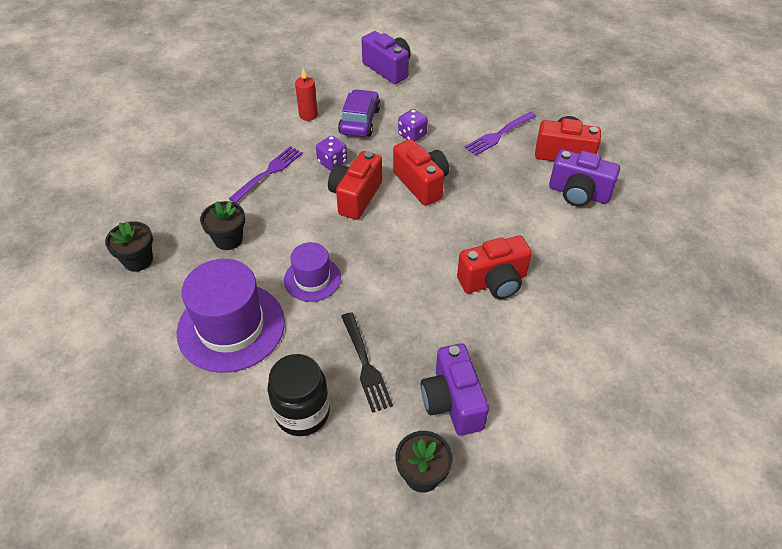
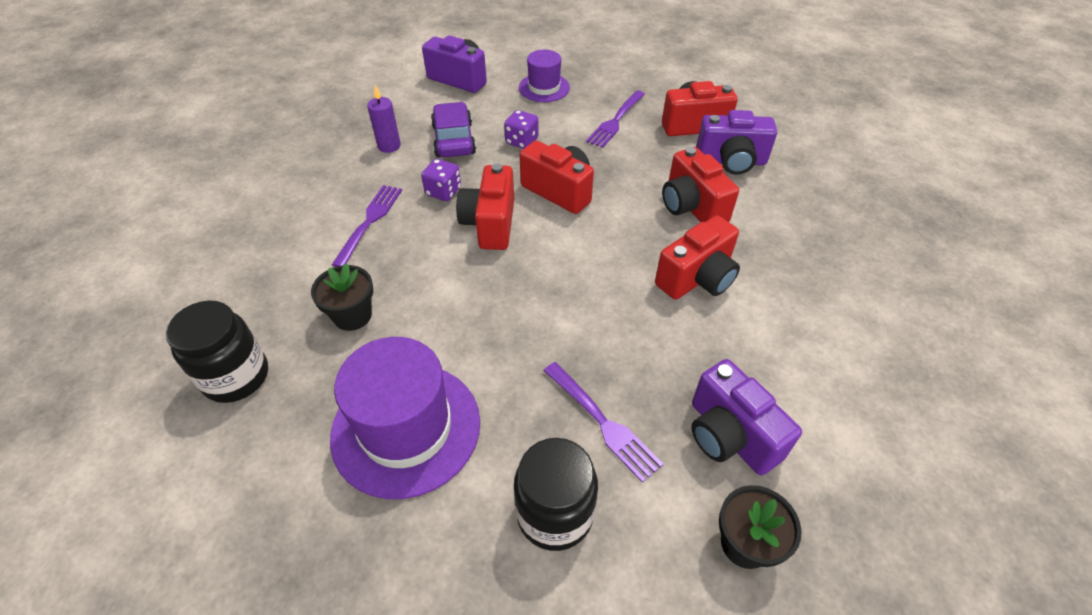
camera: 20 degrees left, 0 degrees up
(138, 260) = (236, 377): black flower pot -> black jar
(308, 115) = (389, 146): red candle -> purple candle
(312, 279) = (484, 335): purple hat -> purple hat (544, 88)
(365, 364) = (602, 422): black fork -> purple fork
(522, 223) = (692, 207): none -> red camera

